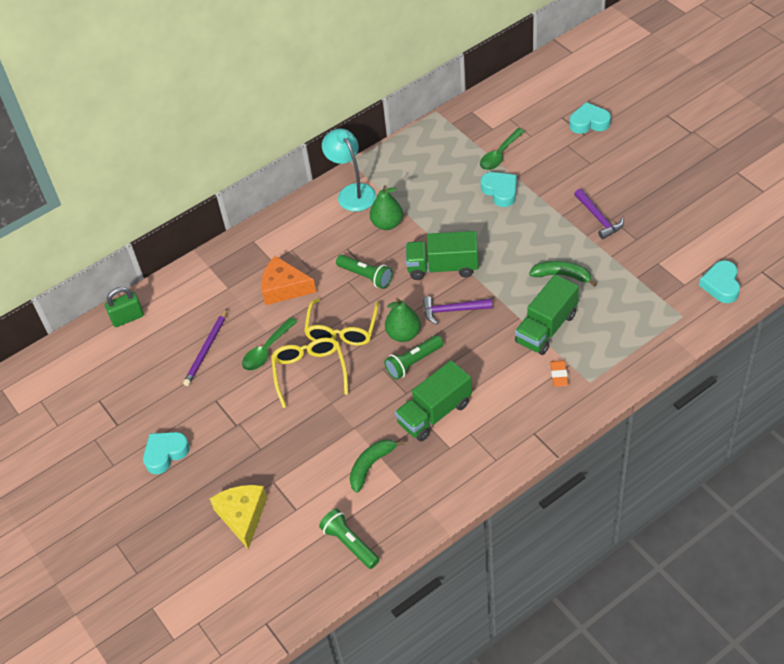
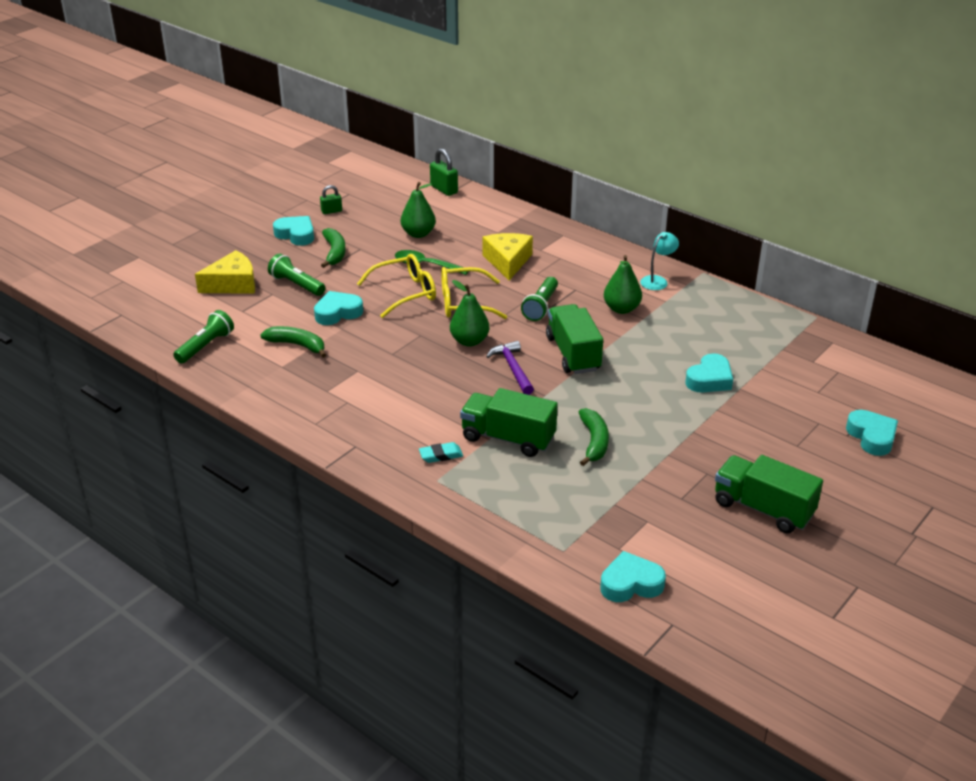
camera: 70 degrees right, 15 degrees down
(130, 418) = (331, 211): none -> green padlock
(206, 349) = (418, 234): purple pencil -> green pear
(215, 422) = (334, 253): none -> green banana
(284, 288) = (507, 262): orange cheese -> yellow cheese
(326, 429) = (337, 313): none -> turquoise heart
(352, 192) = (657, 280): turquoise lamp -> turquoise lamp, size x0.62
(413, 362) = (433, 352): green flashlight -> green flashlight (296, 285)
(434, 413) = (369, 375): green truck -> green truck (763, 509)
(499, 155) = (770, 372): green spoon -> none
(559, 375) = (441, 455): orange eraser -> turquoise eraser
(598, 218) = (702, 462): purple hammer -> none

